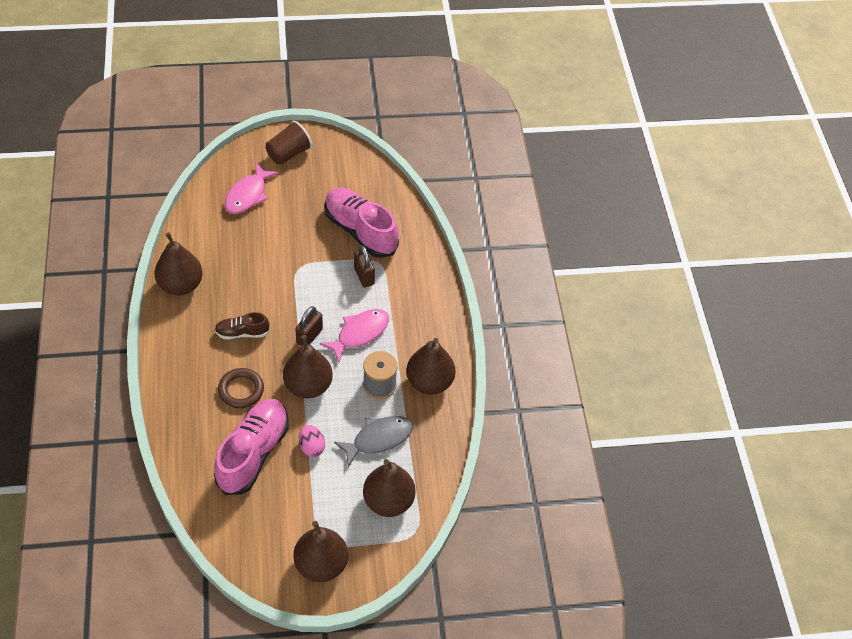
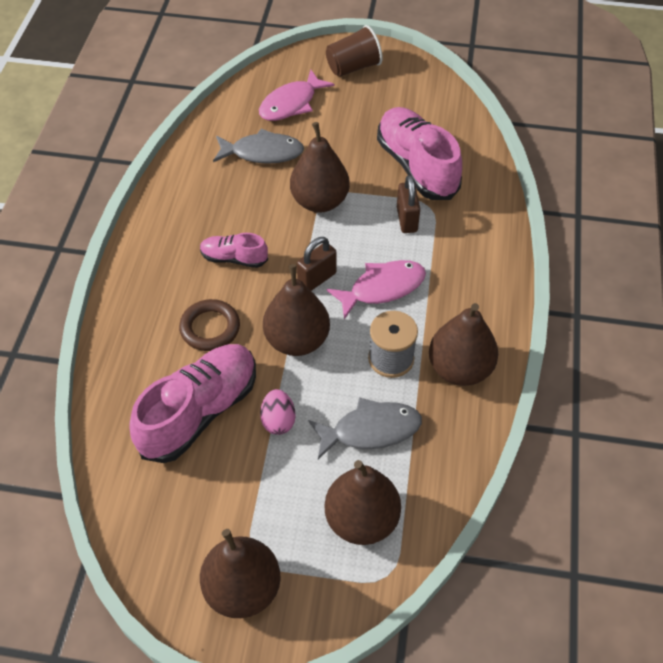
camera: 20 degrees right, 0 degrees up
(181, 285) = (179, 189): brown pear -> brown pear (320, 201)
(238, 241) = (263, 153): none -> grey fish
(242, 333) = (234, 258): brown shoe -> pink shoe

